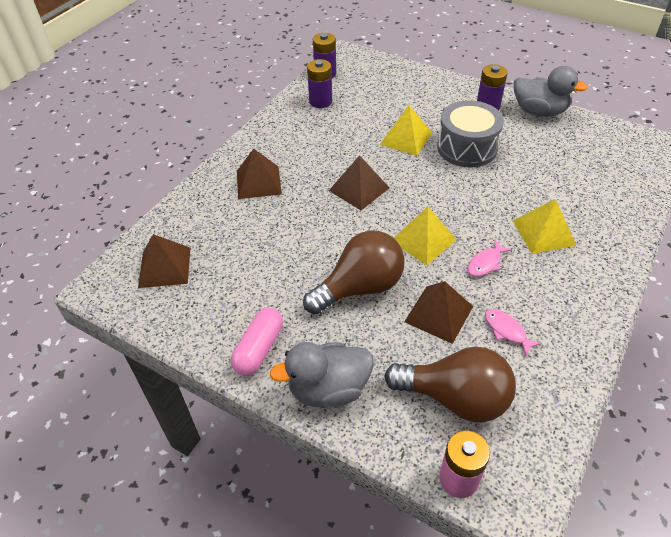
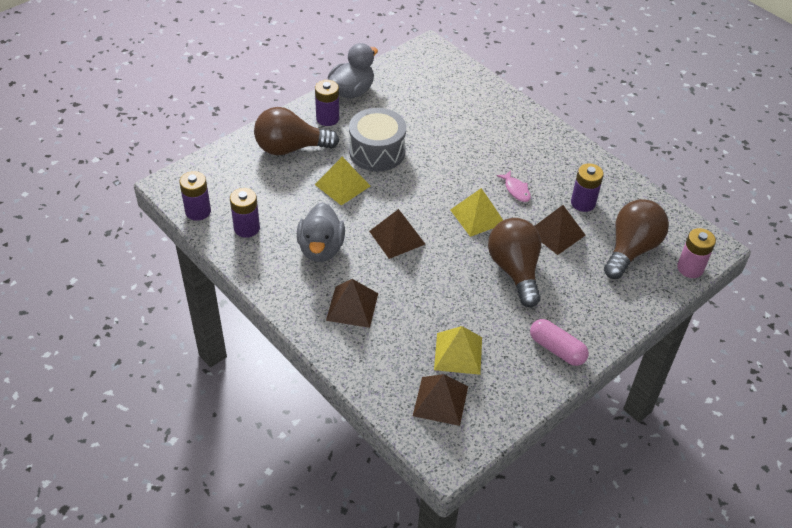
camera: 75 degrees left, 0 degrees up
(328, 389) = (606, 315): grey duck -> grey duck (321, 249)
(431, 97) = (290, 148): none -> brown light bulb
(506, 331) = (583, 203): pink fish -> purple battery
(543, 232) = (497, 147): yellow pyramid -> yellow pyramid (458, 353)

